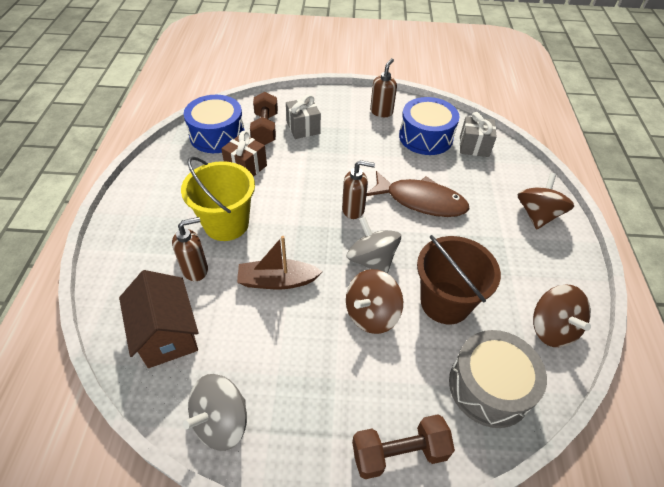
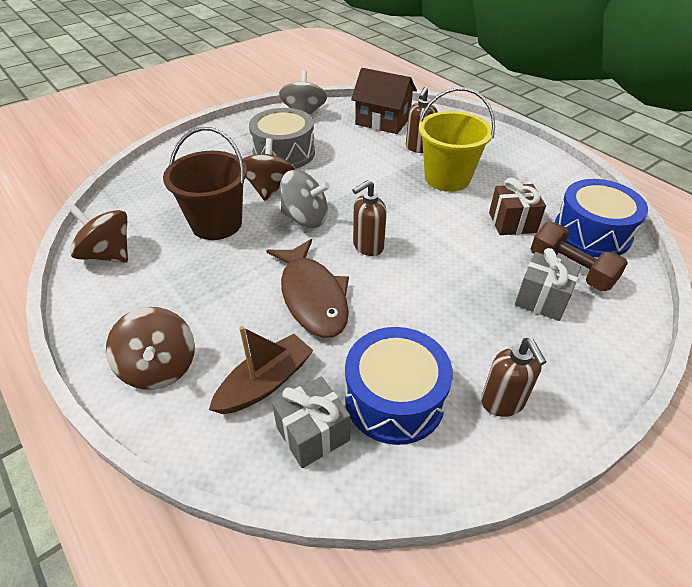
camera: 140 degrees right, 5 degrees down
(277, 281) = (358, 170): brown boat -> brown boat (265, 383)
(399, 453) = (194, 146): brown dumbbell -> none
(421, 201) = (312, 296): brown fish -> brown fish turned 90 degrees counterclockwise
(489, 387) = (150, 195): grey drum -> grey drum (284, 153)

